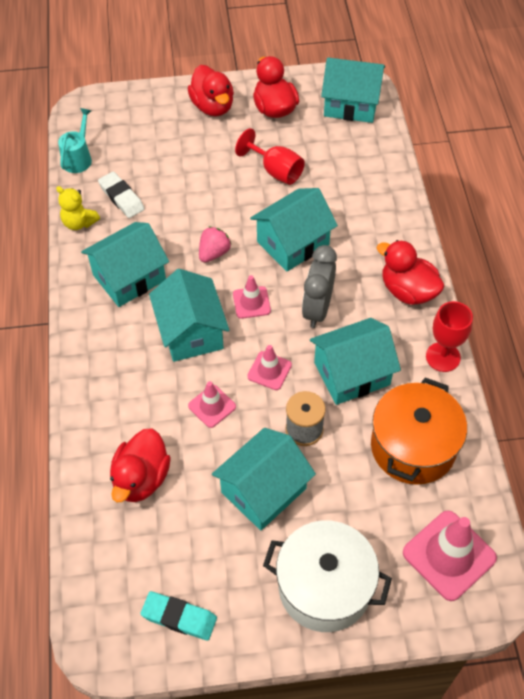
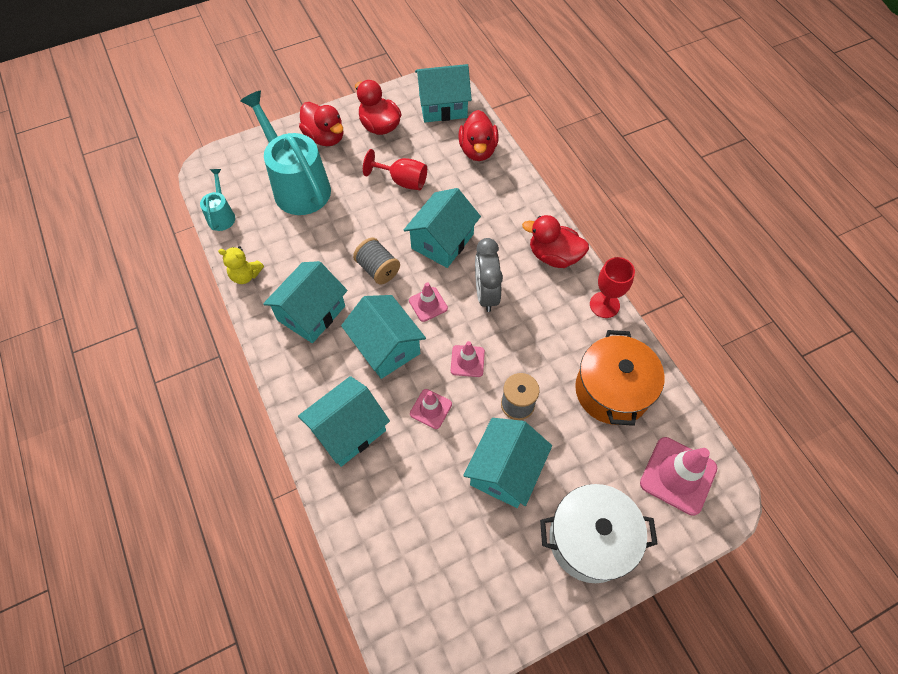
camera: 20 degrees left, 5 degrees up
(121, 197) = (275, 241): white eraser -> none
(141, 478) = (395, 496): red duck -> red duck (478, 150)
(165, 147) = (297, 185): none -> turquoise watering can
(179, 617) = (478, 613): turquoise eraser -> none
(214, 253) = (378, 269): pink strawberry -> grey spool
(352, 374) = (537, 342): turquoise house -> turquoise house (348, 430)

